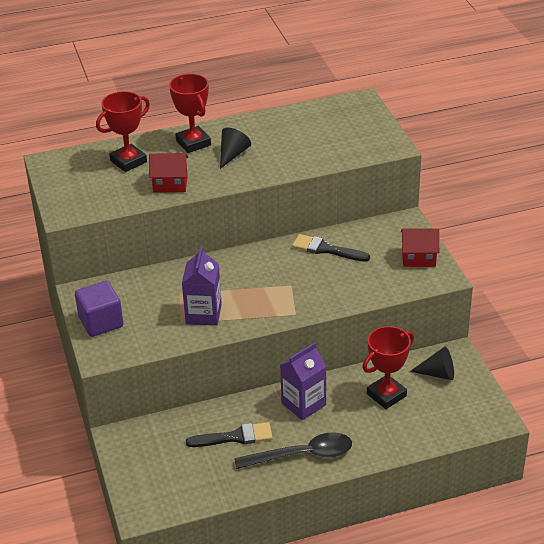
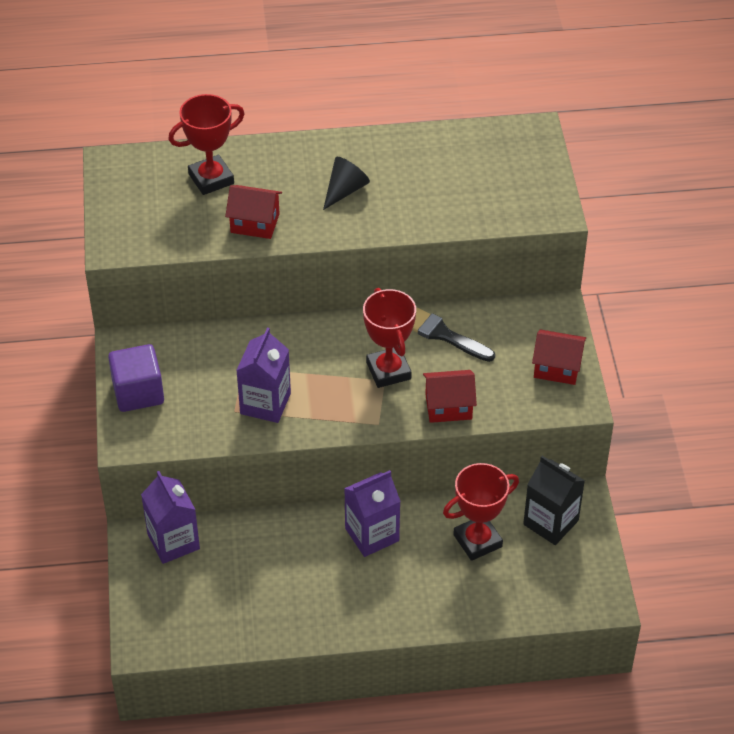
camera: 10 degrees right, 10 degrees up
(148, 434) = (173, 541): none -> purple carton
(193, 143) = (300, 163): red trophy -> red trophy (388, 371)
(235, 437) = (277, 565): black brush -> none
(302, 455) = (352, 604): black spoon -> none
(345, 295) = (448, 406): none -> red house
(438, 373) = (551, 522): black cone -> black carton

